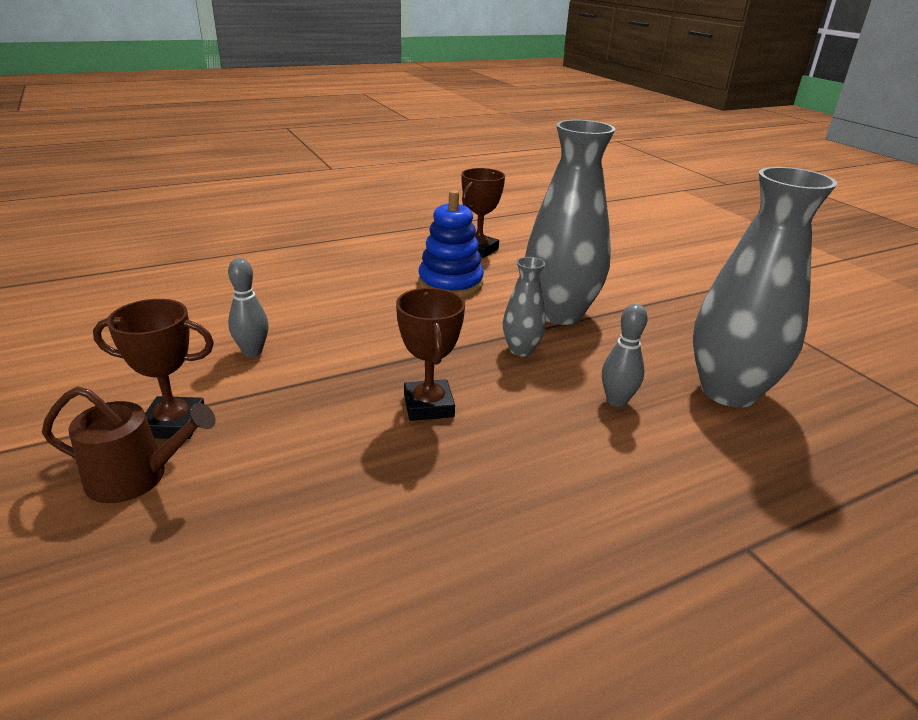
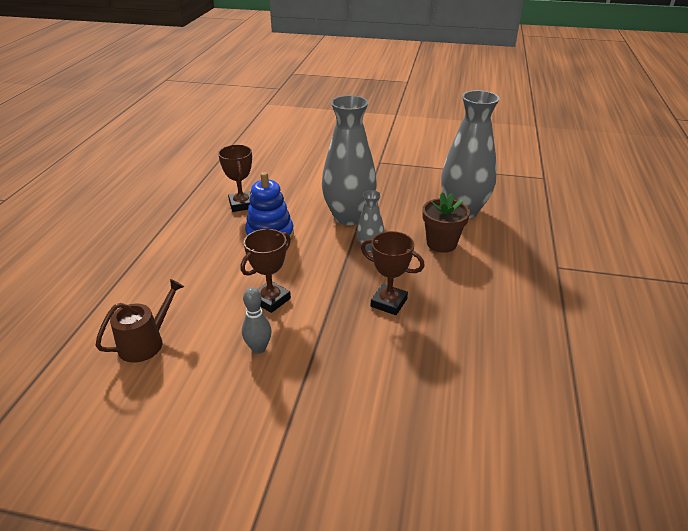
camera: 50 degrees left, 5 degrees up
(136, 477) = (351, 444): brown watering can -> brown watering can (146, 342)
(174, 424) = (309, 411): brown trophy -> brown trophy (271, 300)
(616, 401) = (441, 243): grey bowling pin -> brown flower pot

